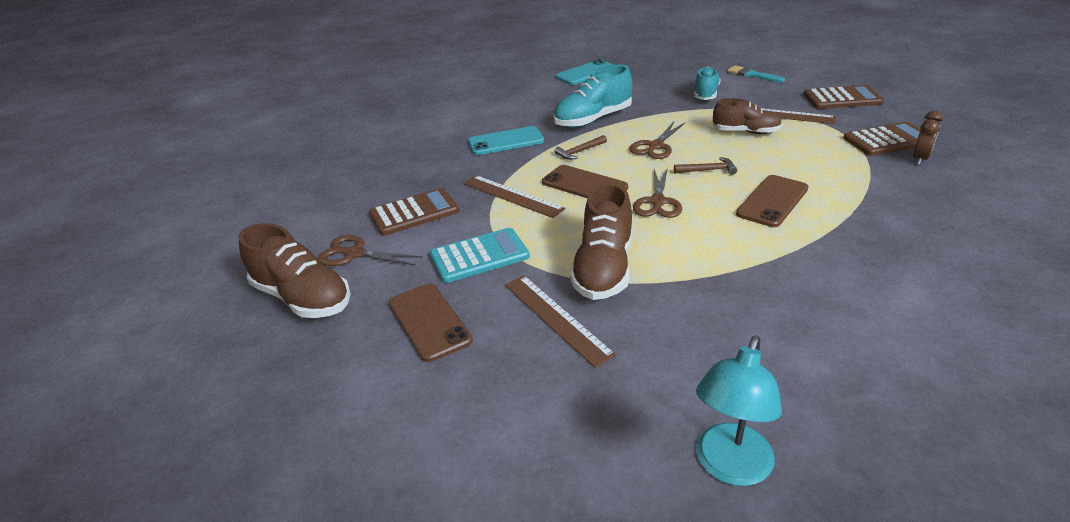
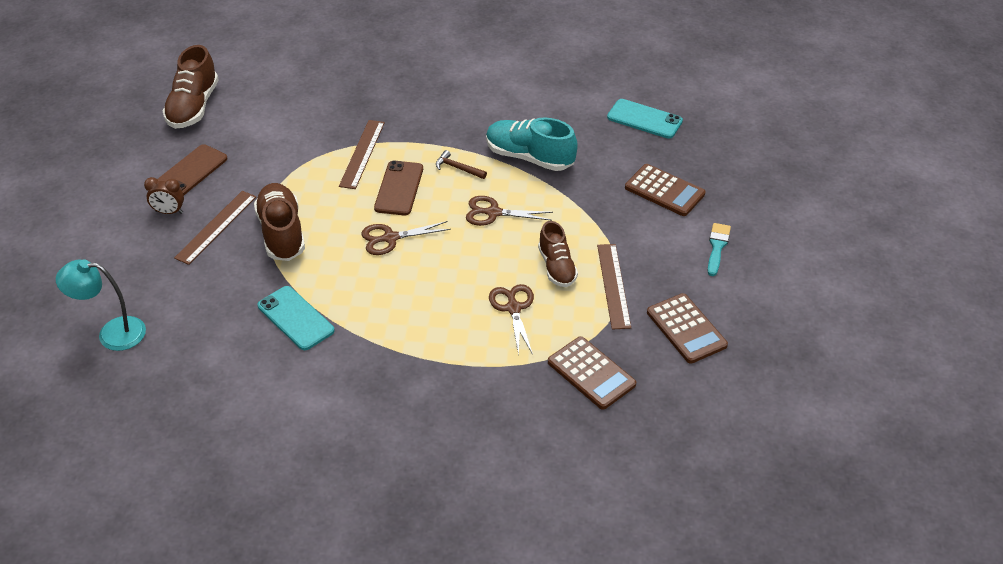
camera: 60 degrees right, 10 degrees up
(355, 254) = (250, 107): brown scissors -> brown scissors (513, 308)
(414, 212) = (314, 112): brown calculator -> brown calculator (664, 191)
(479, 256) = (271, 167): turquoise calculator -> none
(506, 141) = (455, 117): turquoise phone -> turquoise phone (295, 318)
(604, 268) = (282, 233): brown shoe -> brown shoe turned 90 degrees clockwise
(706, 94) = (638, 221): turquoise shoe -> none
(708, 170) = (462, 257): brown hammer -> none
(772, 201) = (423, 307): brown phone -> none
(920, 159) = (558, 399): brown clock -> brown clock (169, 212)

